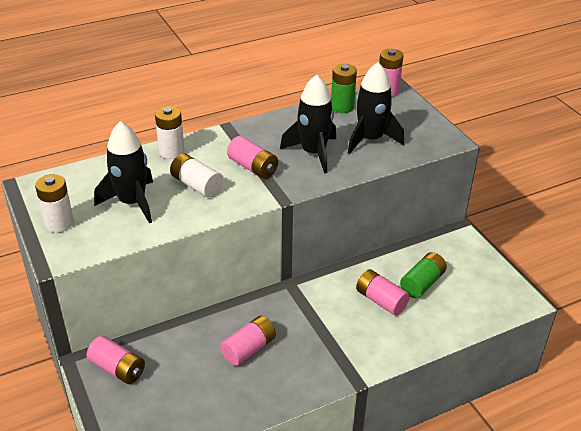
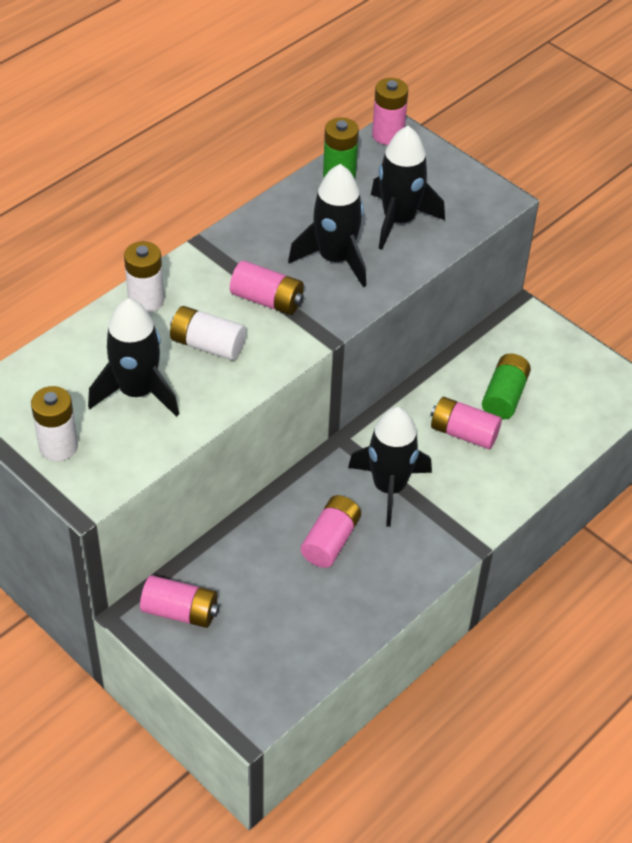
camera: 20 degrees left, 10 degrees up
(309, 323) = (389, 487): none -> black rocket

